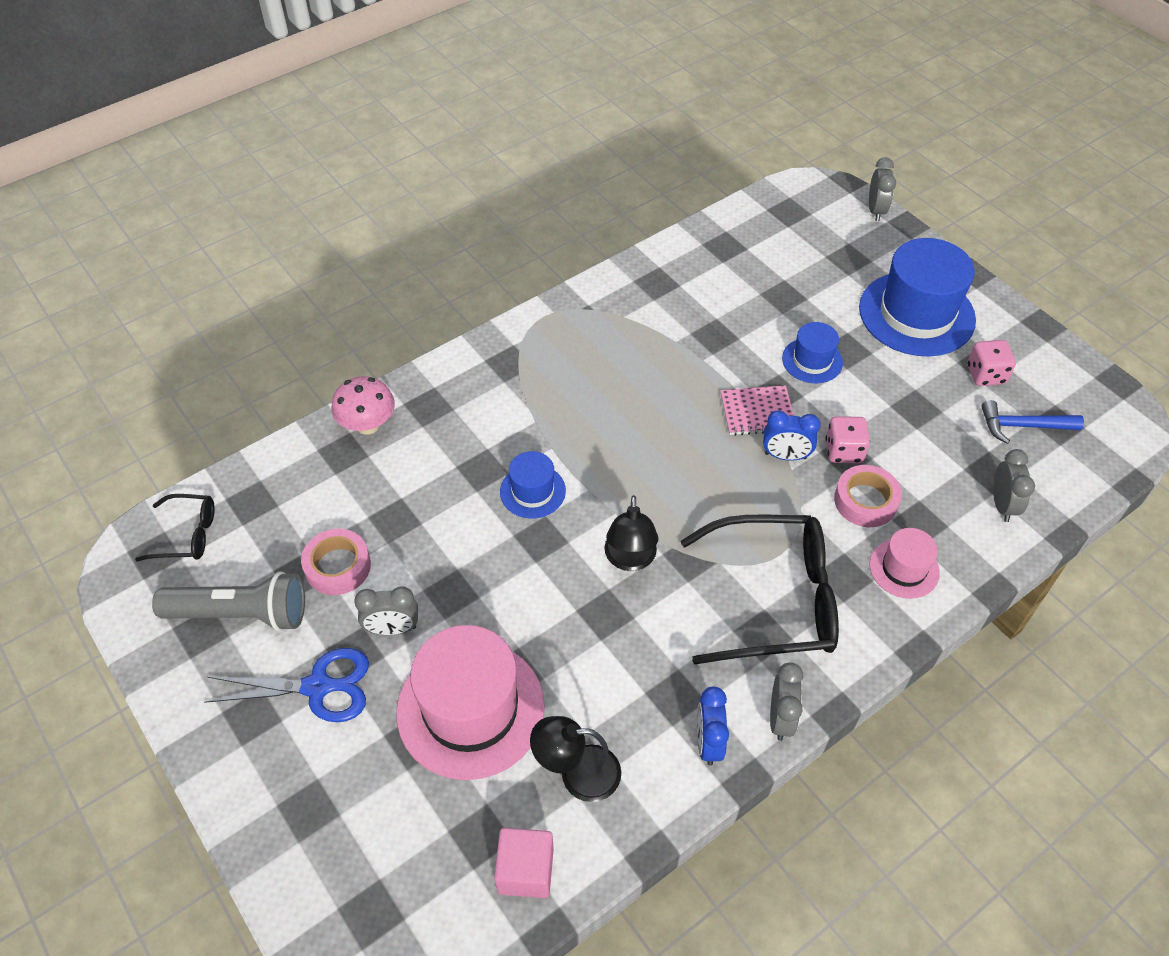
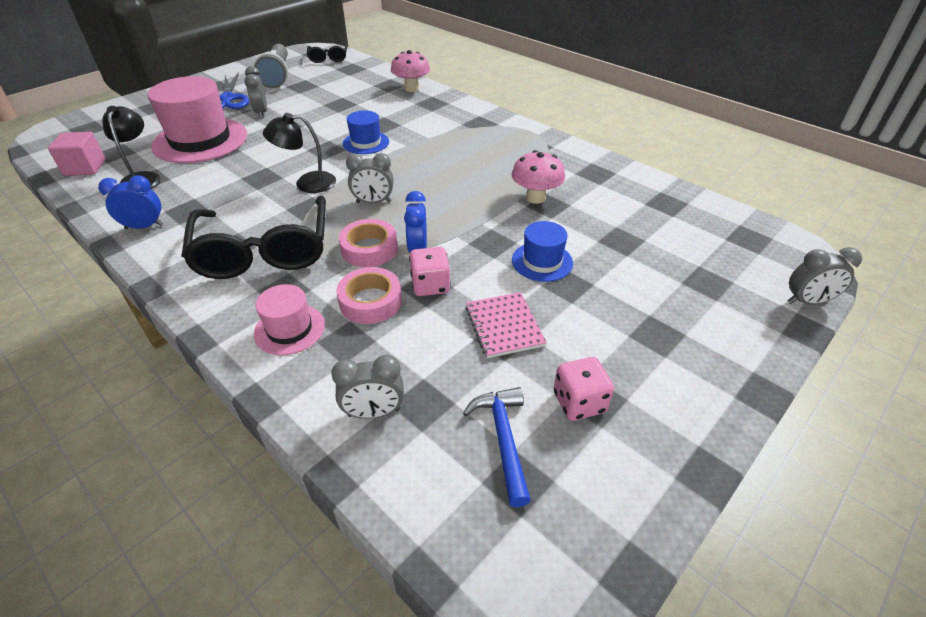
camera: 80 degrees right, 10 degrees down
(338, 566) = (306, 94): pink tape -> pink tape (369, 249)
(699, 342) = (535, 197): none -> pink mushroom
(757, 412) = (465, 232): pink notebook -> pink notebook (504, 326)
(780, 718) = (152, 259): grey clock -> grey clock (373, 202)
(916, 314) = (651, 338): blue hat -> none

